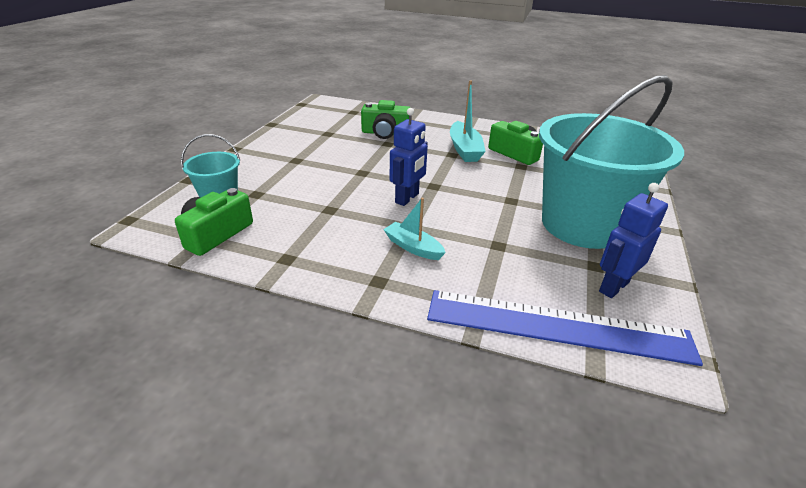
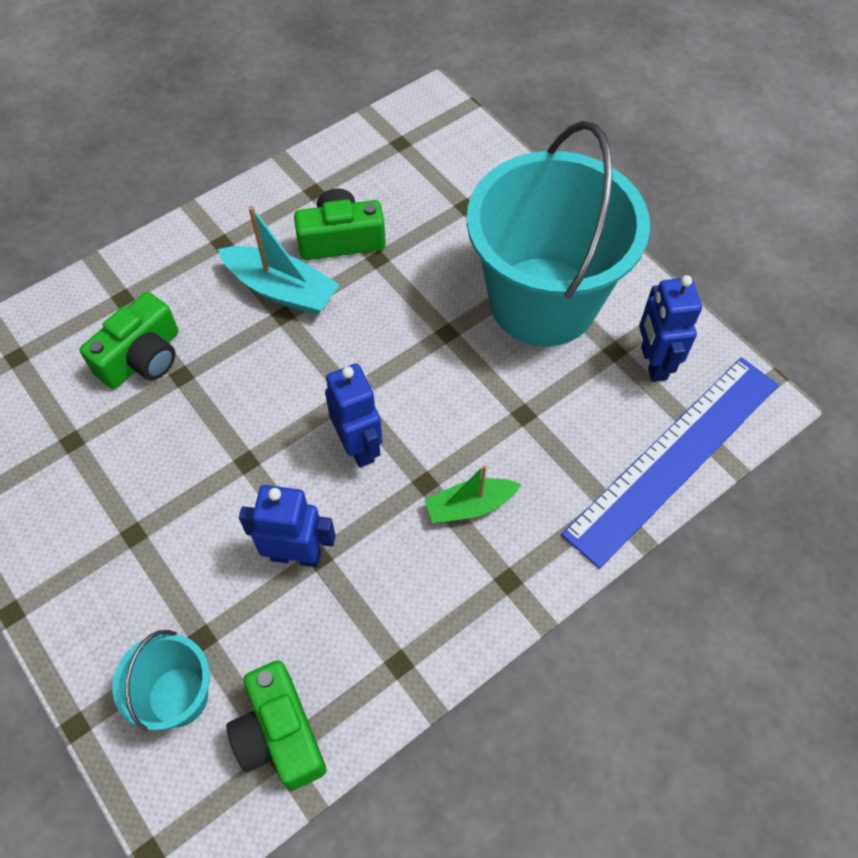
camera: 55 degrees left, 25 degrees up
(324, 203) = (296, 555): none -> blue robot
(413, 247) = (470, 506): turquoise boat -> green boat

